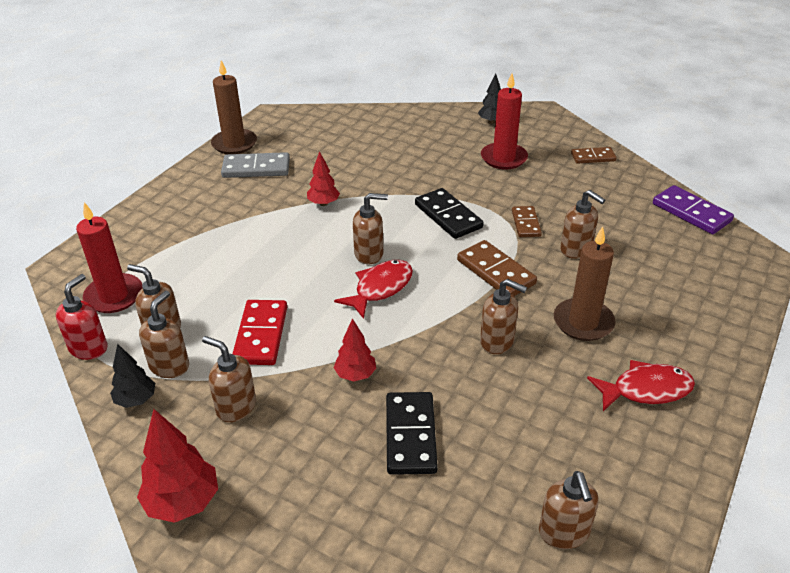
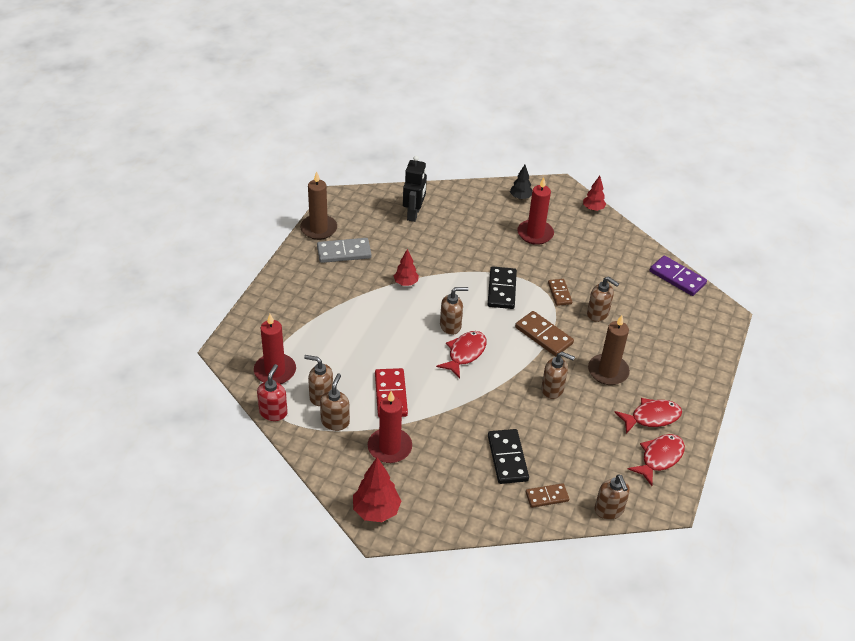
camera: 10 degrees left, 5 degrees up
(136, 400) = (321, 447): black tree -> none
(236, 407) = (389, 447): brown soap dispenser -> red candle
(355, 133) = (414, 214): none -> black robot
(355, 375) = (463, 420): red tree -> red tree (593, 209)
(448, 216) = (502, 290): black domino -> black domino turned 45 degrees clockwise
(593, 157) = (602, 230): brown domino -> brown domino (547, 496)
(655, 452) = (659, 458): none -> red fish

